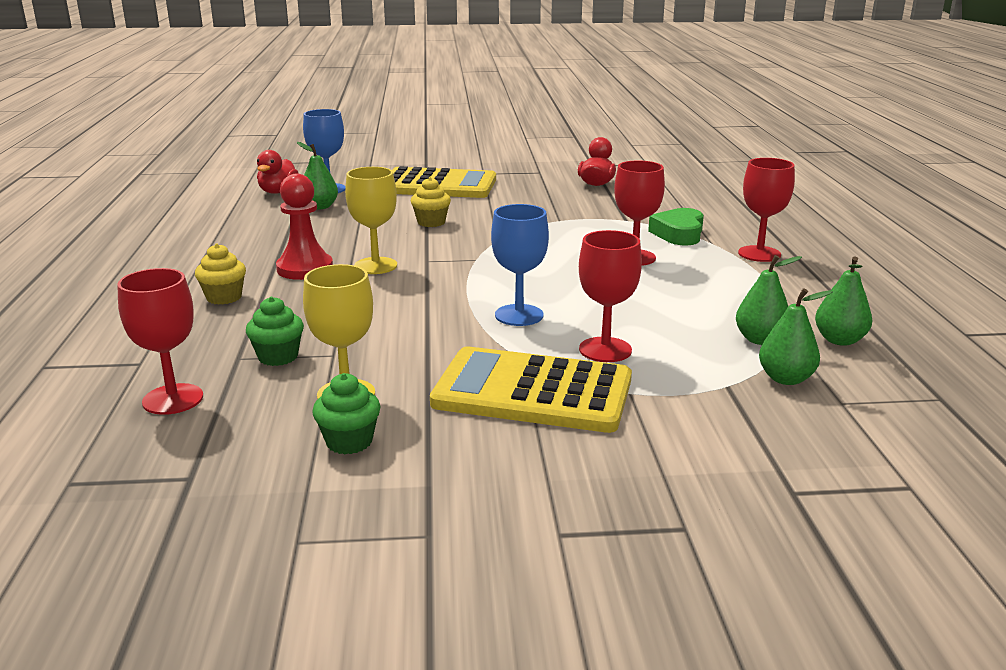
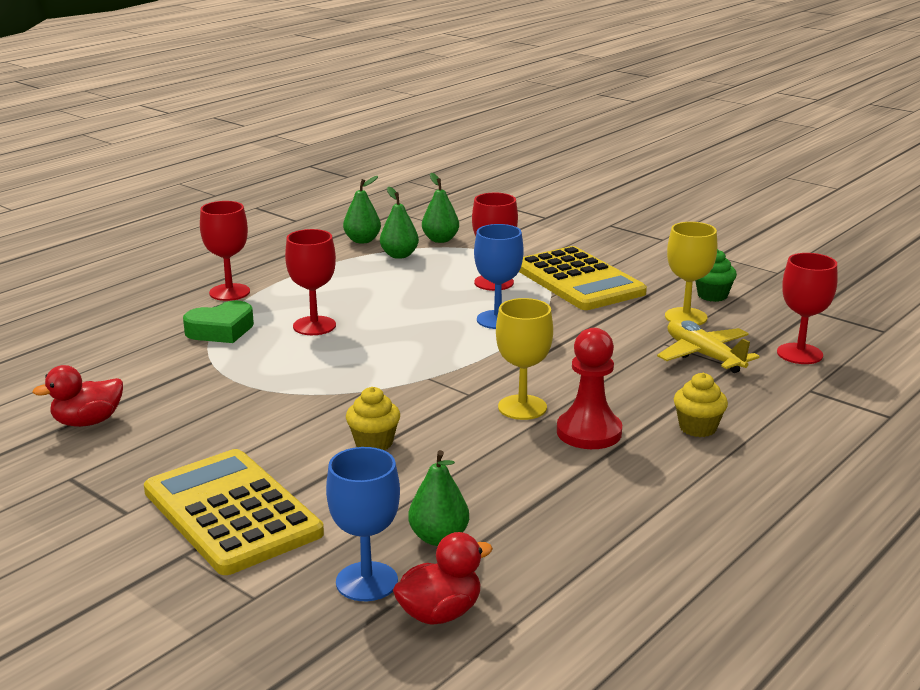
camera: 135 degrees left, 0 degrees up
(278, 357) = (704, 355): green cupcake -> yellow plane

